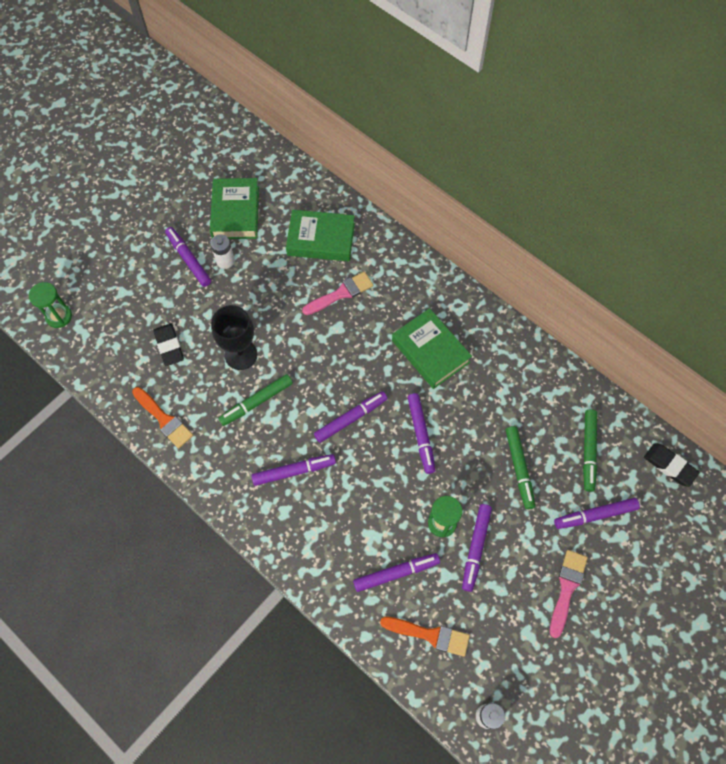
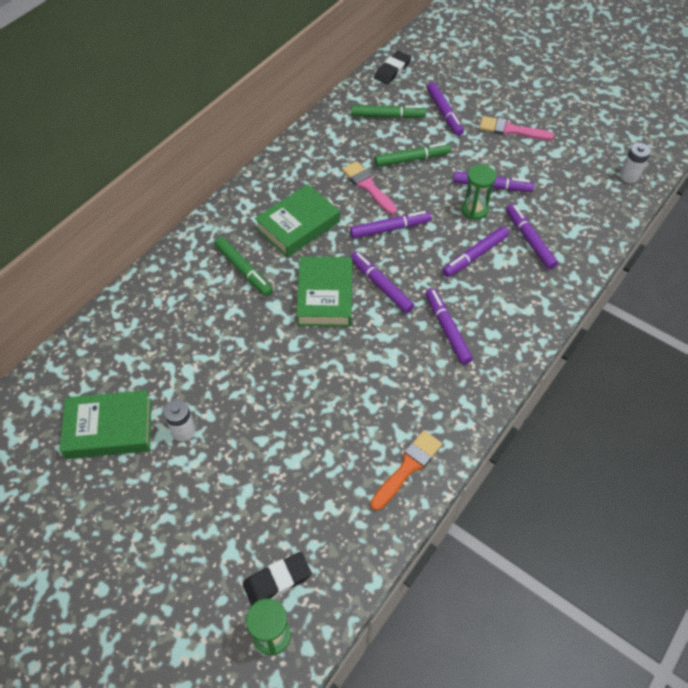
camera: 95 degrees left, 10 degrees down
(169, 346) = (309, 478): black eraser -> black eraser (277, 580)
(188, 259) = (180, 475): purple marker -> purple marker (475, 256)
(241, 355) = (315, 396): black goblet -> none
(256, 402) = (373, 373): green marker -> green marker (244, 270)
(321, 239) = (156, 331): green book -> green book (325, 296)
(341, 293) = (230, 305): pink brush -> pink brush (368, 186)
(430, 635) = (577, 214): orange brush -> none

